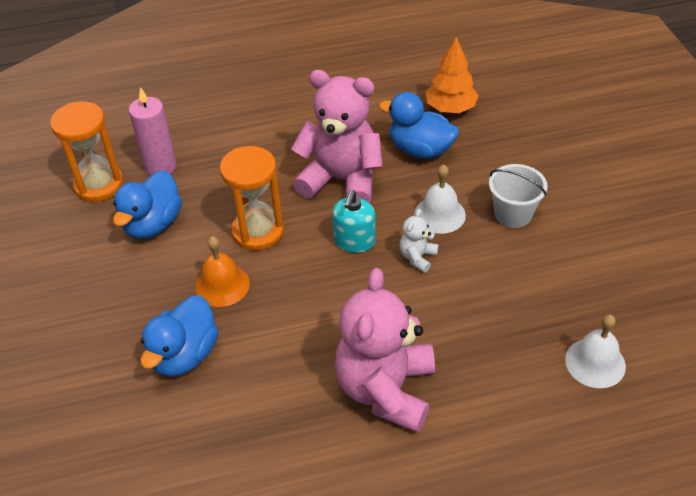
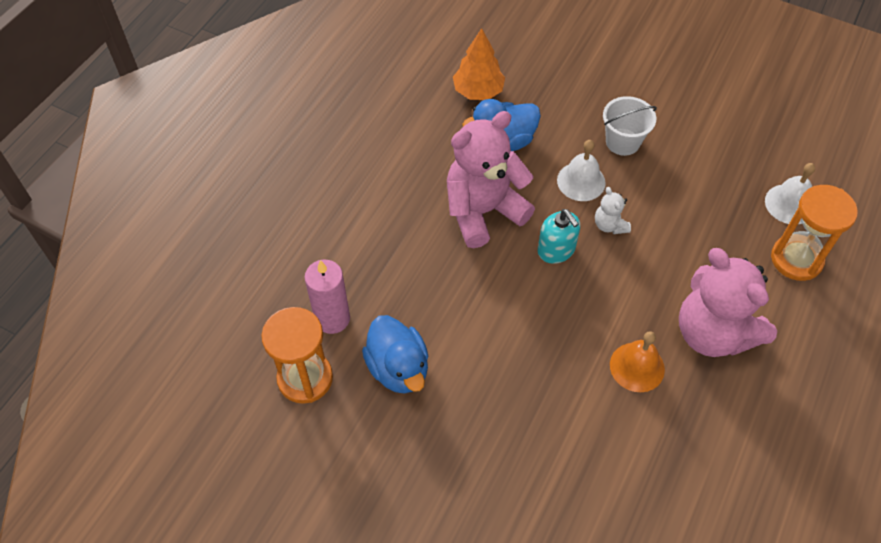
camera: 50 degrees left, 10 degrees up
(185, 355) = (567, 437): blue duck -> none
(222, 285) = (517, 364): orange bell -> orange bell (637, 367)
(258, 232) = (483, 303): orange hourglass -> orange hourglass (796, 259)

